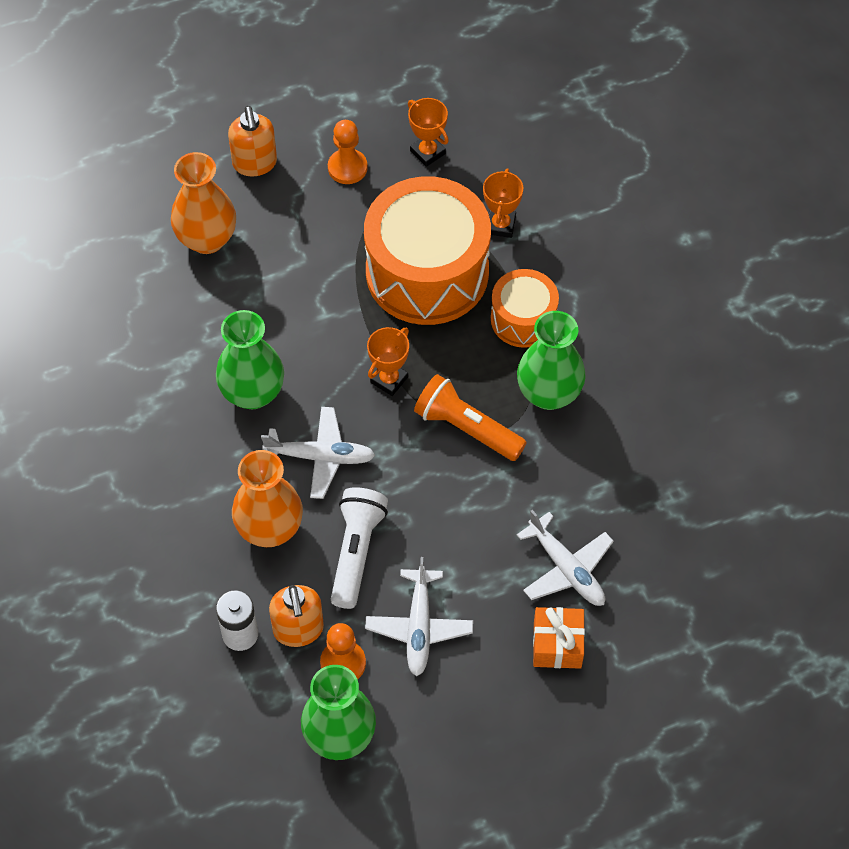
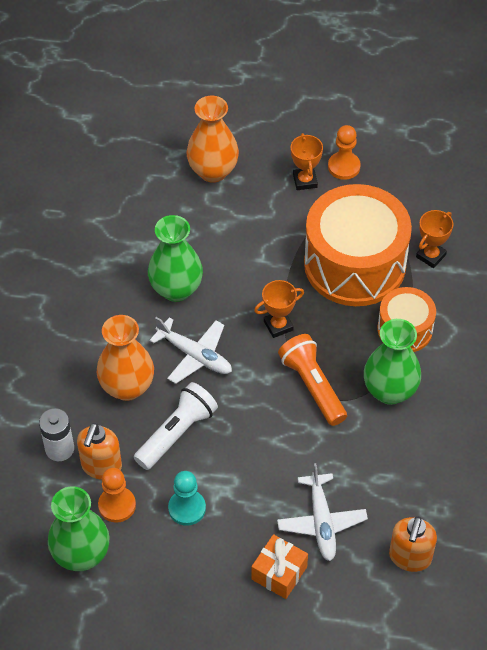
camera: 30 degrees right, 5 degrees down
(255, 164) = (279, 135): orange soap dispenser -> orange soap dispenser (410, 557)
(419, 627) = (187, 508): white plane -> turquoise pawn
(427, 152) = (409, 181): orange trophy -> orange trophy (305, 181)

